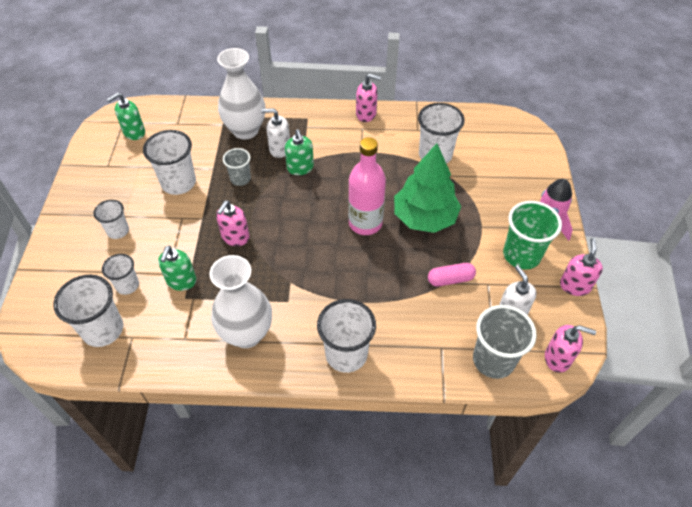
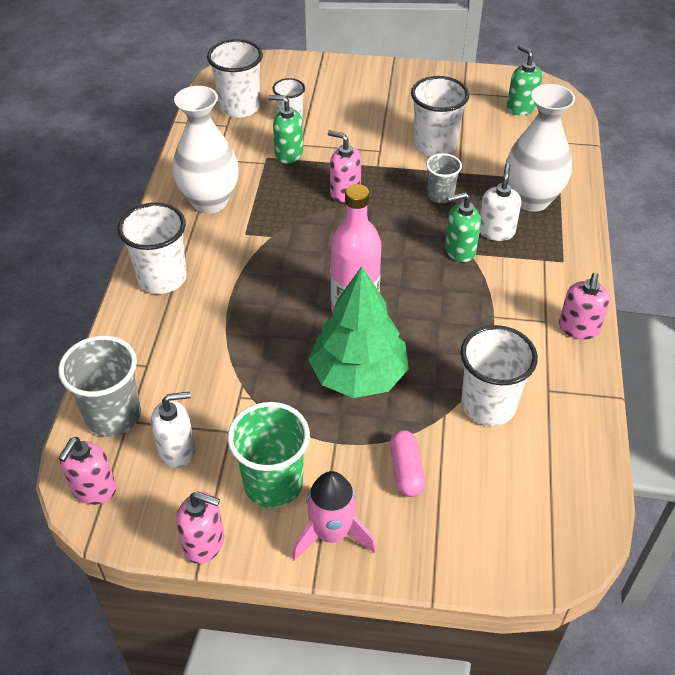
camera: 95 degrees right, 5 degrees down
(118, 231) = (364, 107): white cup -> none
(450, 279) = (246, 389): pink capsule -> pink capsule (406, 470)

